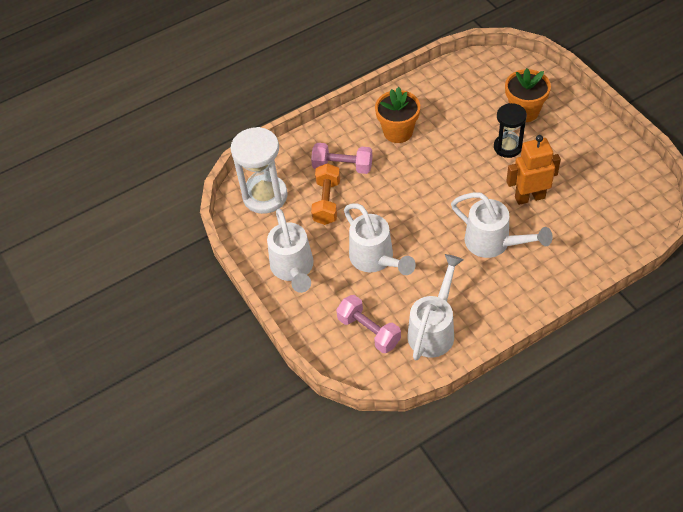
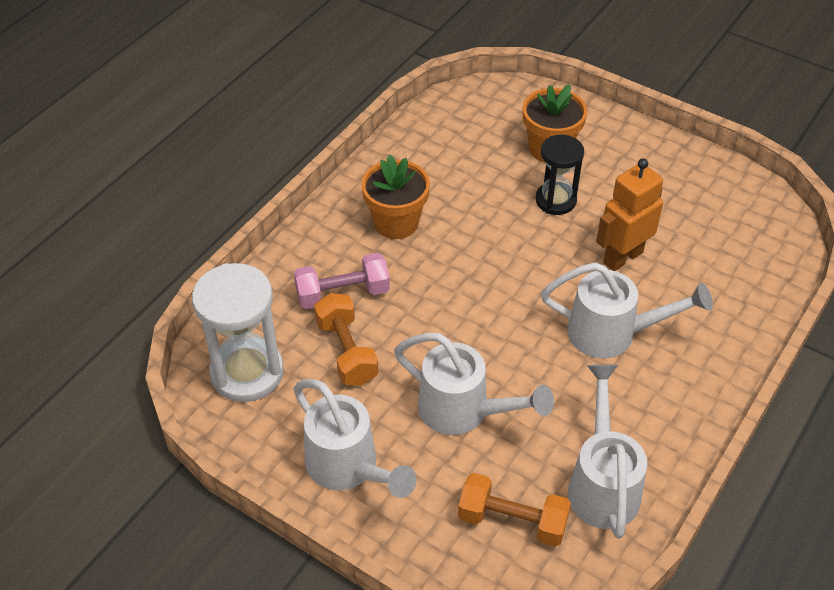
camera: 30 degrees left, 5 degrees down
(369, 331) = (512, 521): pink dumbbell -> orange dumbbell

